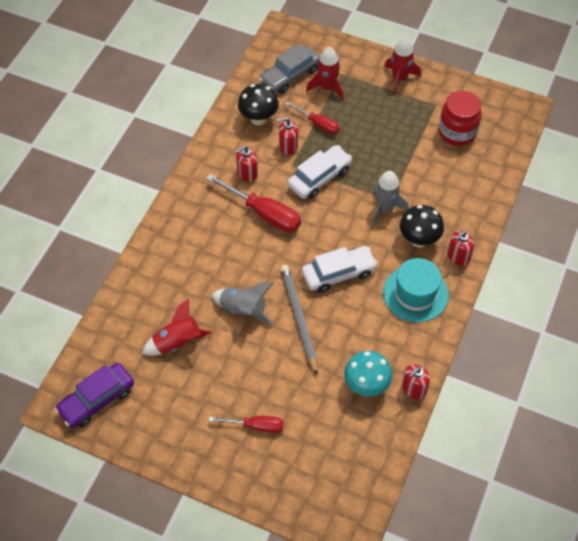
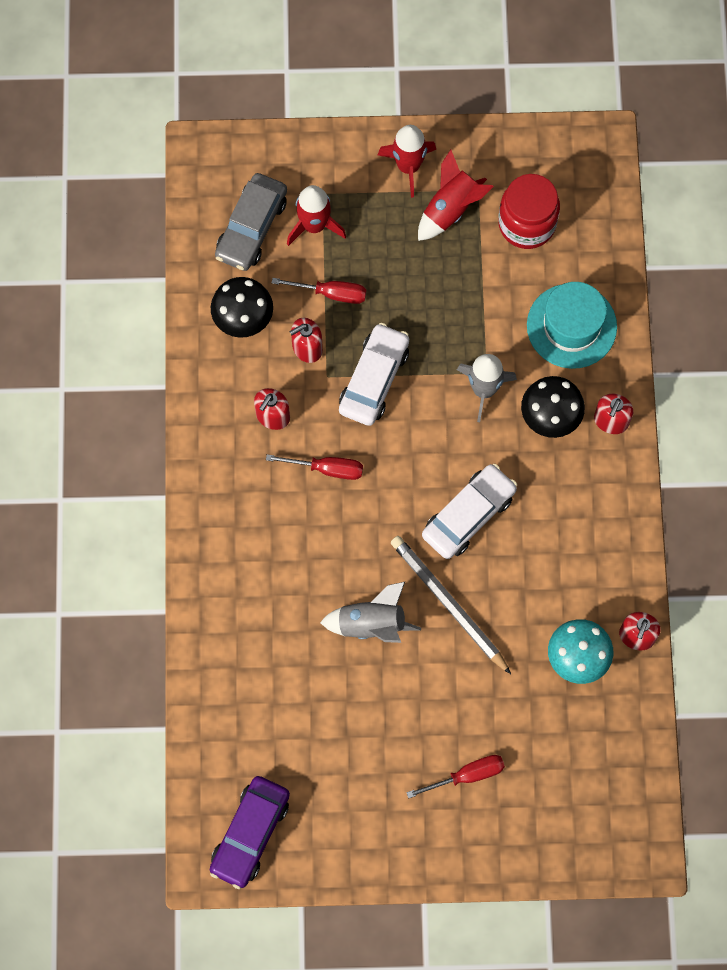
camera: 25 degrees left, 15 degrees up
(177, 342) = (310, 708): red rocket -> red rocket (451, 209)
(264, 213) = (327, 469): red screwdriver -> red screwdriver, size x0.60
(415, 293) = (580, 500): turquoise hat -> turquoise hat (571, 326)

